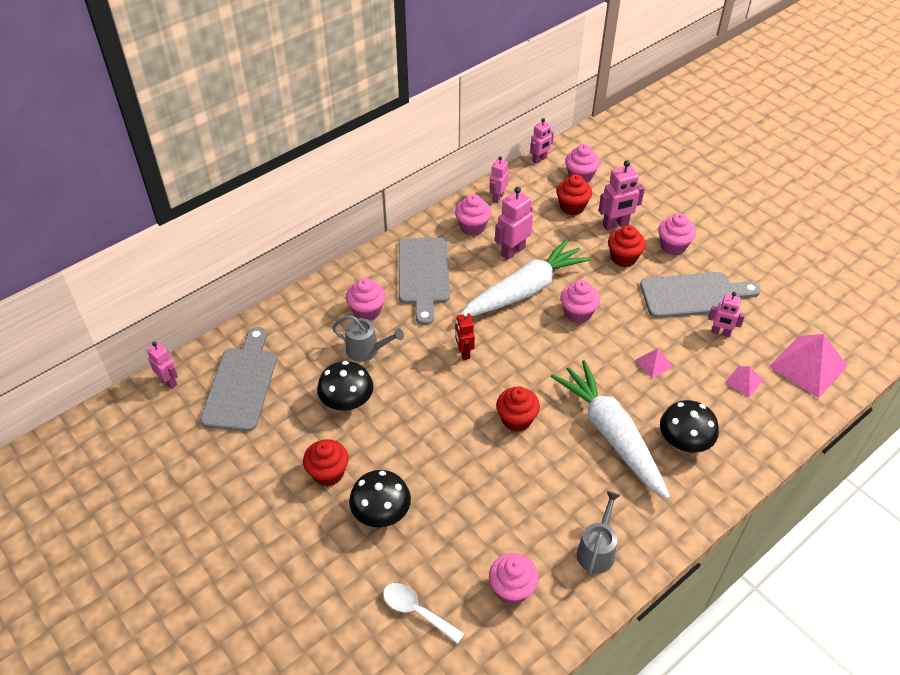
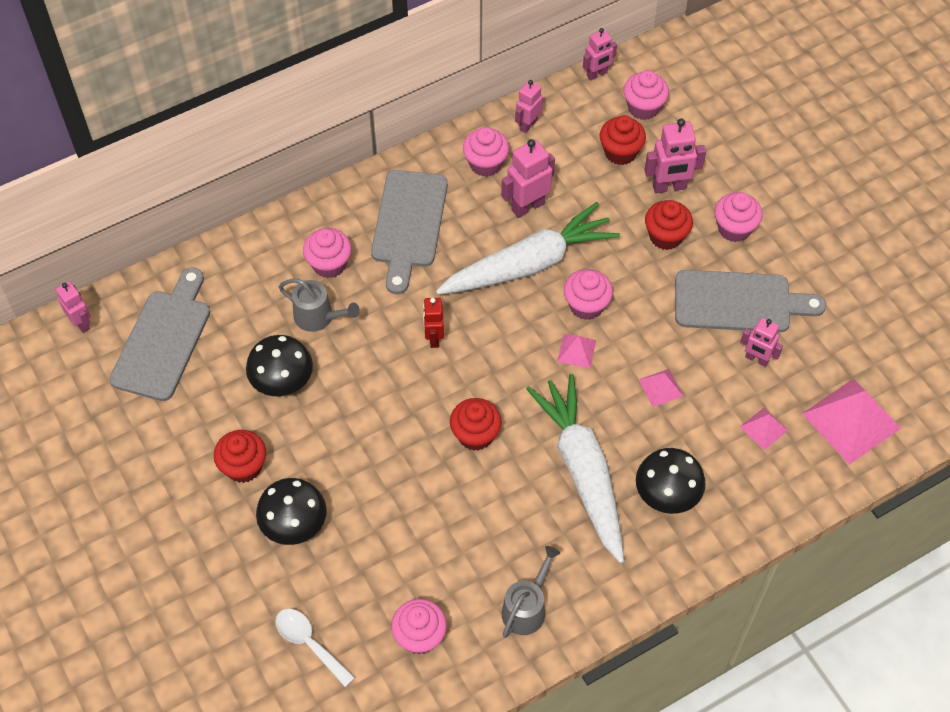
camera: 10 degrees right, 10 degrees up
(580, 346) = (576, 351): none -> pink pyramid

